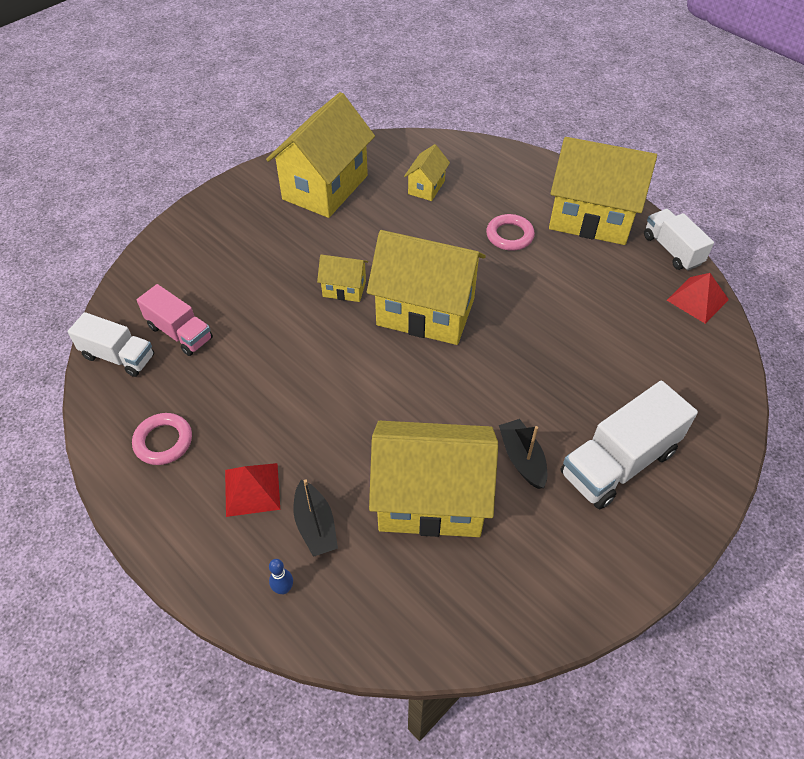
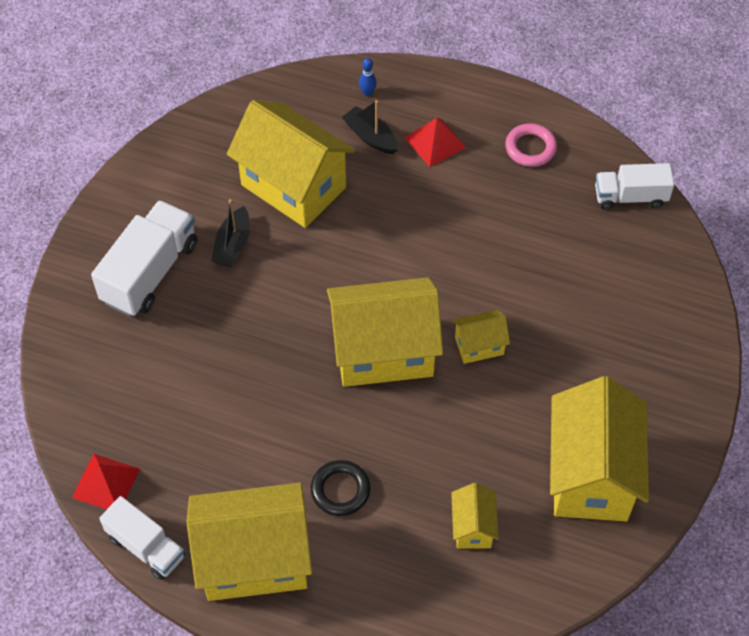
camera: 155 degrees right, 5 degrees up
(180, 333) = (597, 238): pink truck -> none
(431, 499) = (293, 186): yellow house -> yellow house turned 60 degrees clockwise
(509, 235) = (340, 490): pink ring -> black ring
(522, 459) = (233, 245): black boat -> black boat turned 60 degrees clockwise

